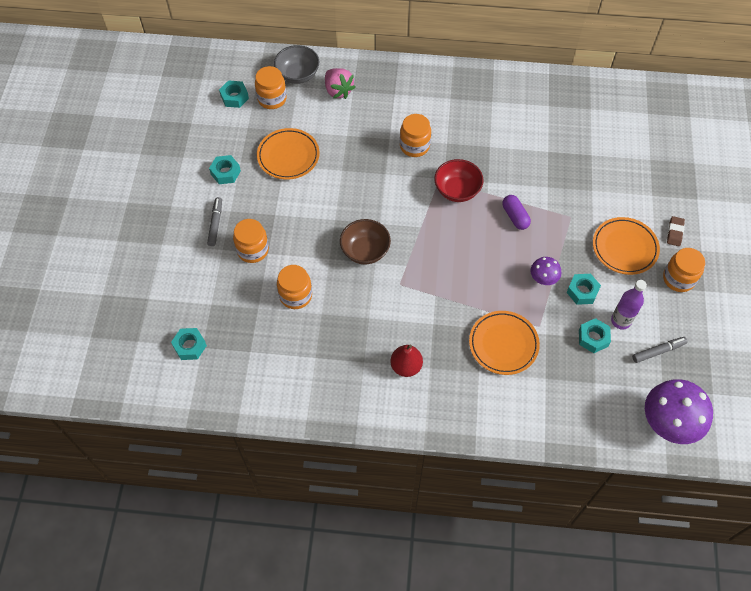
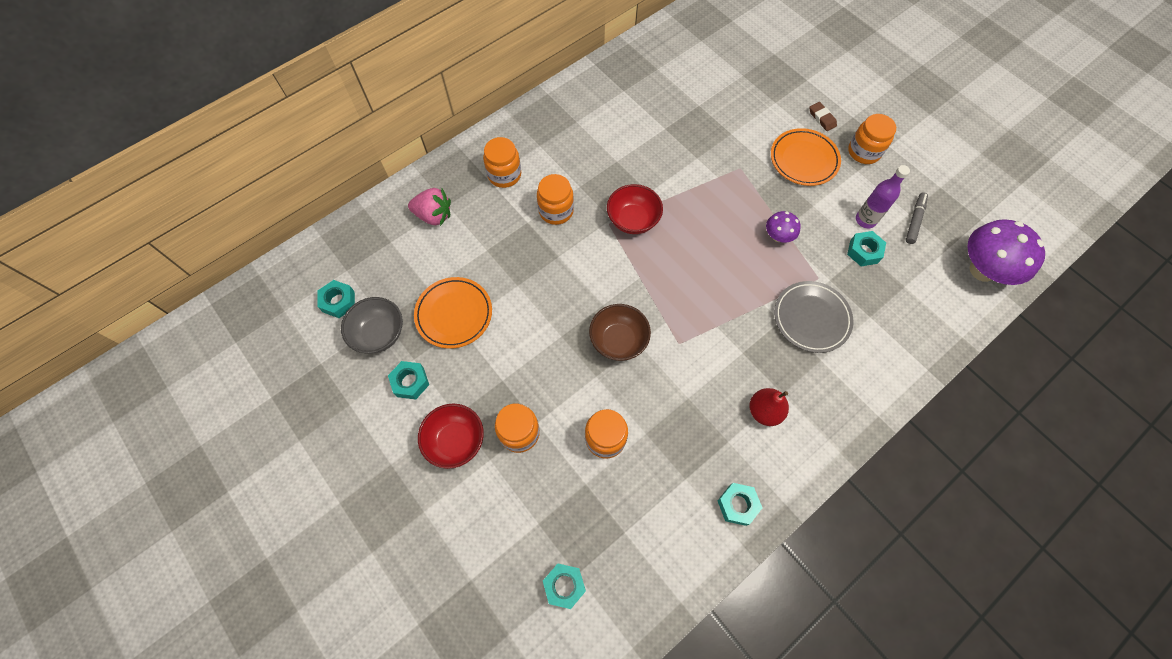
camera: 45 degrees left, 5 degrees up
(215, 224) = (455, 441): grey marker -> red bowl
(272, 99) = (378, 273): orange jar -> orange jar (504, 175)
(298, 75) = (379, 231): grey bowl -> grey bowl (379, 334)
(503, 344) = (811, 318): orange plate -> grey plate
(515, 216) = (701, 203): purple capsule -> none
(582, 291) = (815, 221): turquoise nut -> turquoise nut (737, 505)

